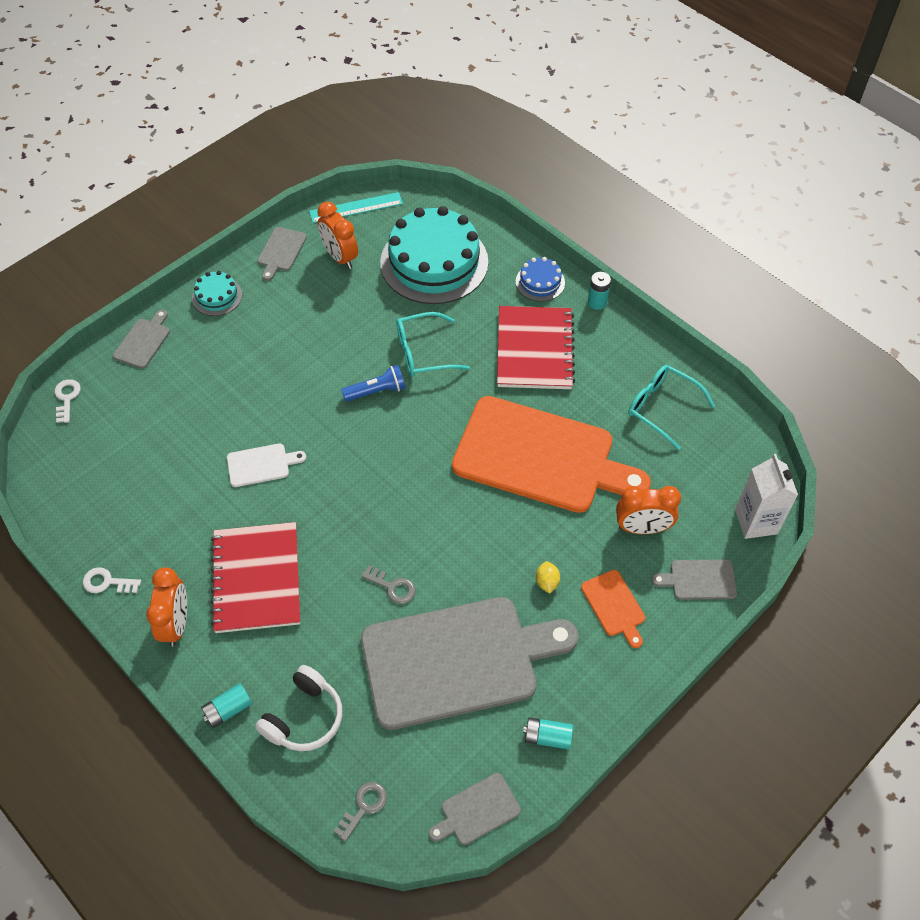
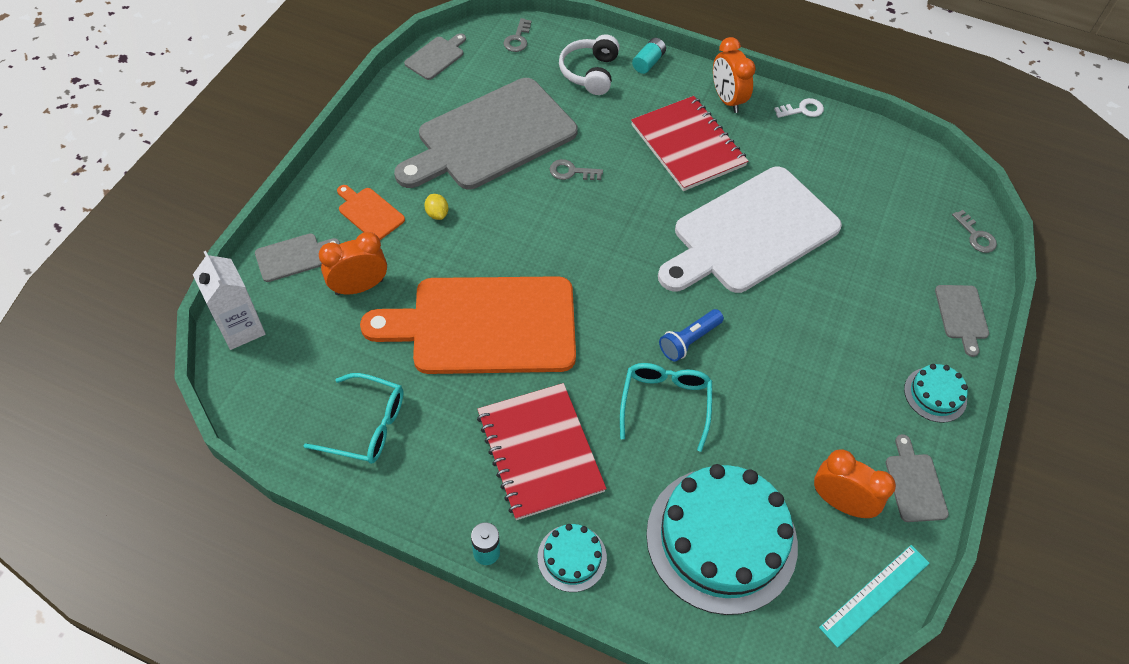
camera: 155 degrees right, 0 degrees up
(67, 398) = (976, 235): white key -> grey key
(261, 465) = (751, 233): white cutting board -> white cutting board, size x2.48
(423, 352) = (665, 403): turquoise glasses -> turquoise glasses turned 45 degrees counterclockwise
(540, 282) = (572, 557): blue cake -> turquoise cake
(547, 737) = (399, 109): turquoise battery -> none

